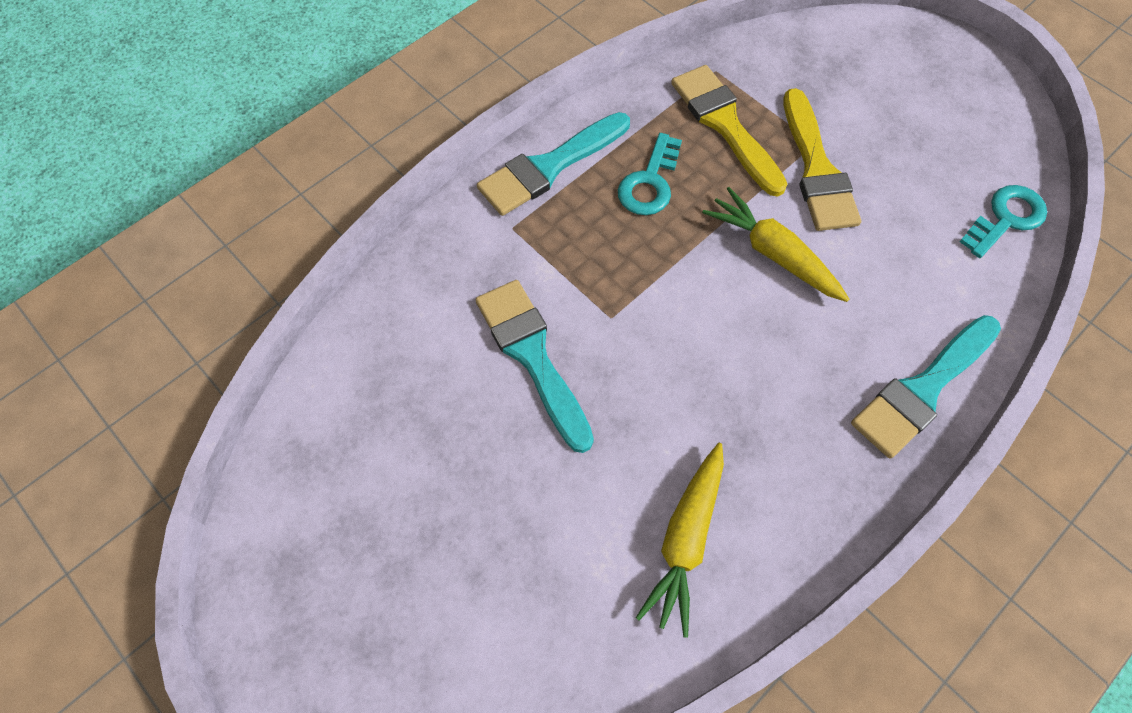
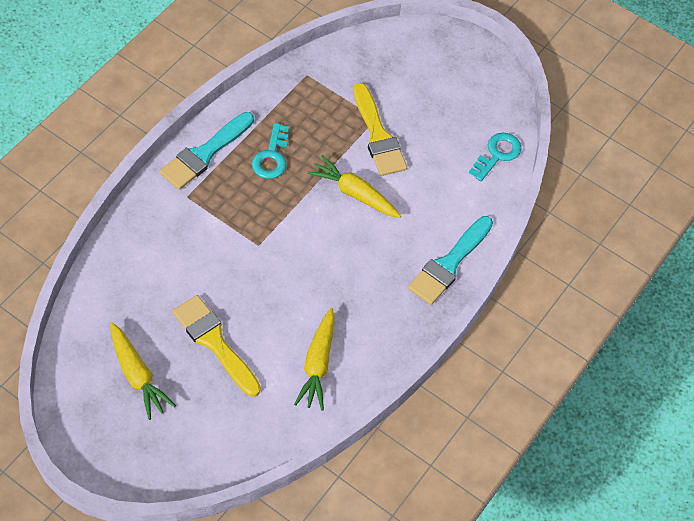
camera: 15 degrees left, 5 degrees down
(380, 515) = (137, 375): none -> yellow carrot
(532, 356) = (213, 274): turquoise brush -> none
(725, 124) = (316, 112): yellow brush -> yellow brush (214, 342)

